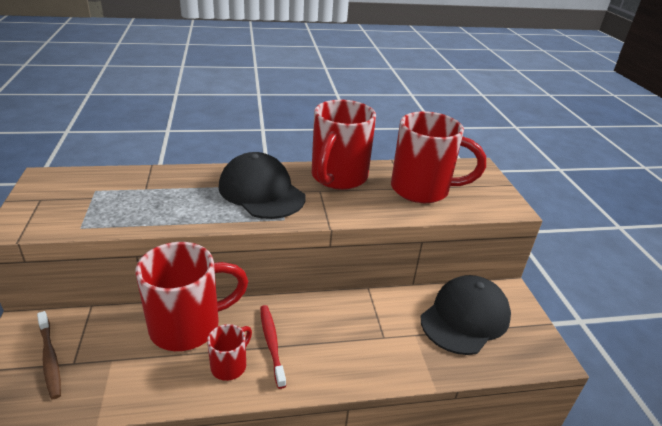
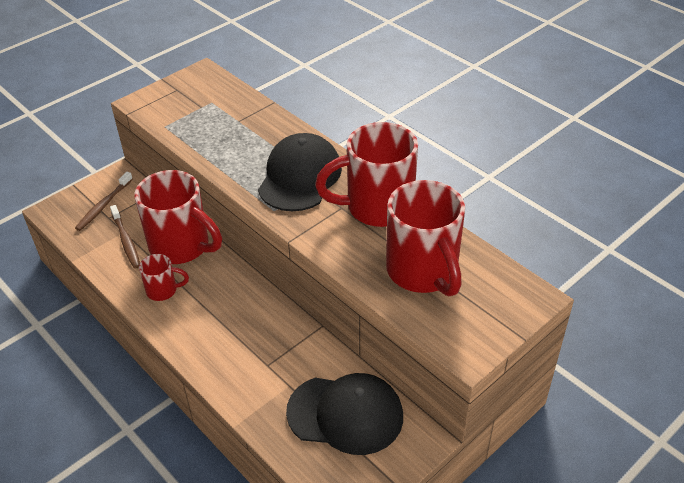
camera: 60 degrees right, 10 degrees up
(128, 363) = (126, 241): none -> brown toothbrush
(271, 343) = (202, 300): red toothbrush -> none

